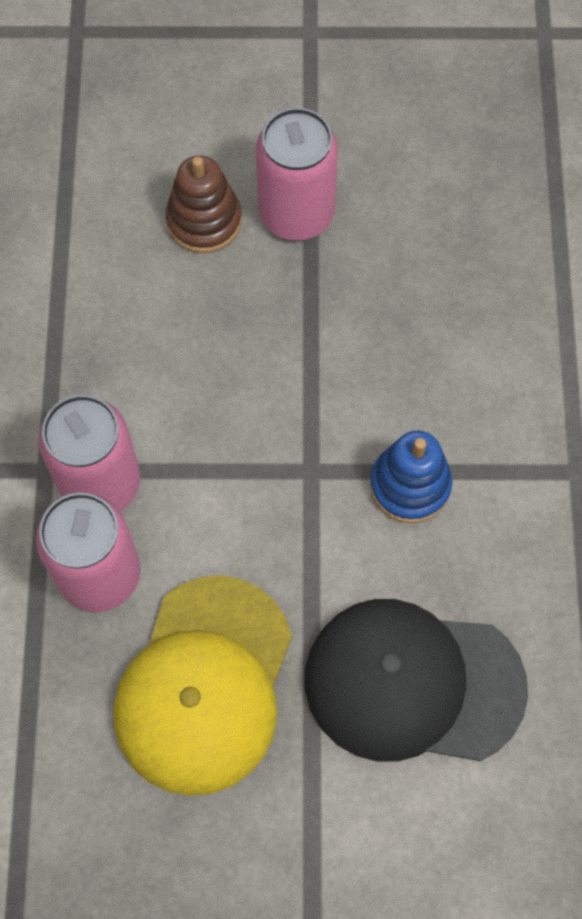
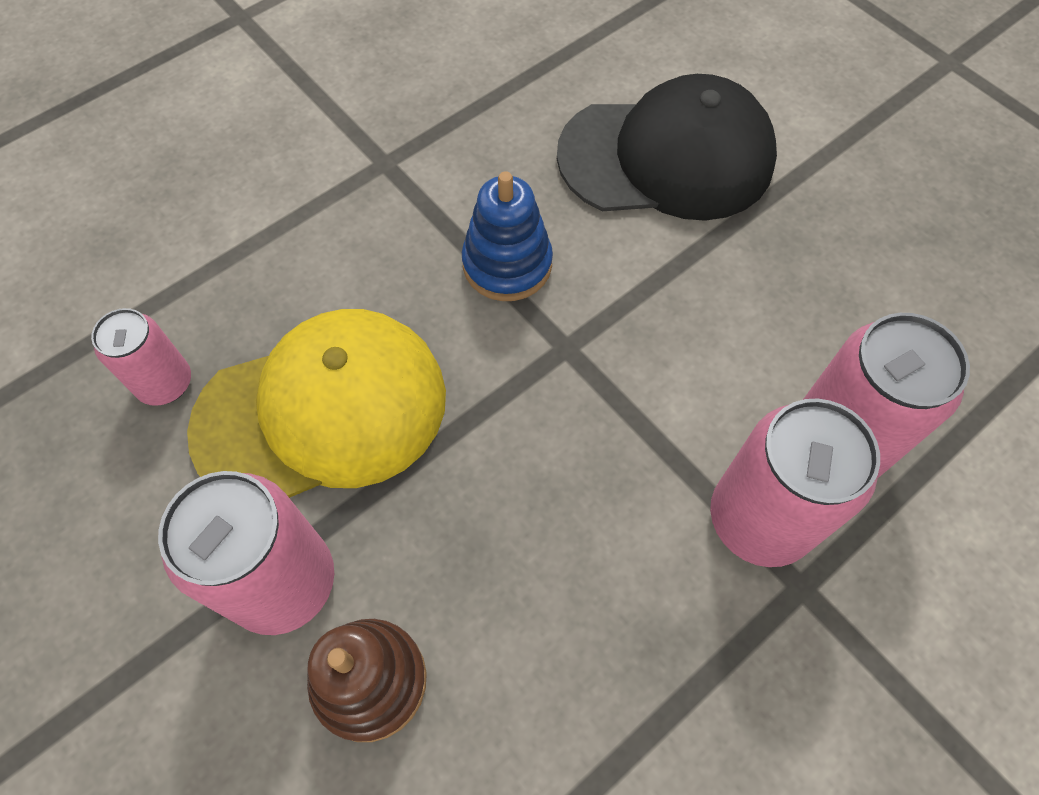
camera: 130 degrees left, 5 degrees down
(204, 685) = (824, 287): yellow cap -> yellow cap (322, 411)
(413, 683) = (667, 157): black cap -> black cap turned 60 degrees counterclockwise
(486, 226) = (165, 383): none -> pink can

